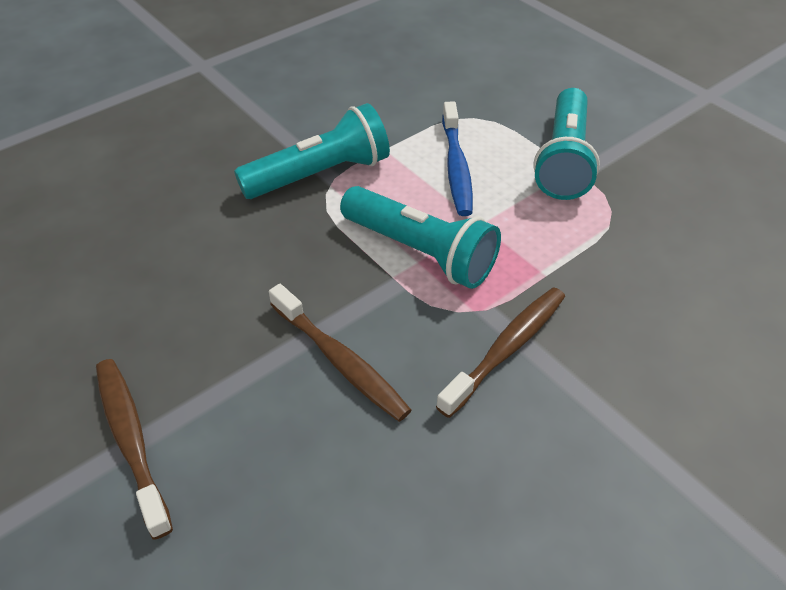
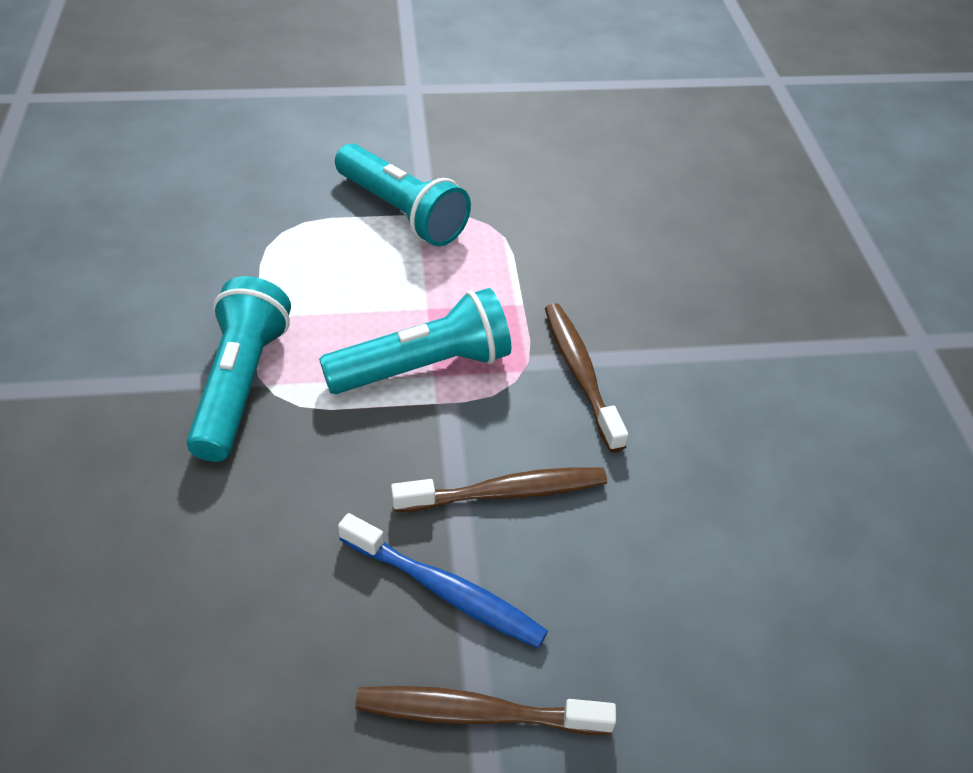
camera: 60 degrees left, 0 degrees up
(456, 167) = (338, 282): blue toothbrush -> blue toothbrush (445, 590)

